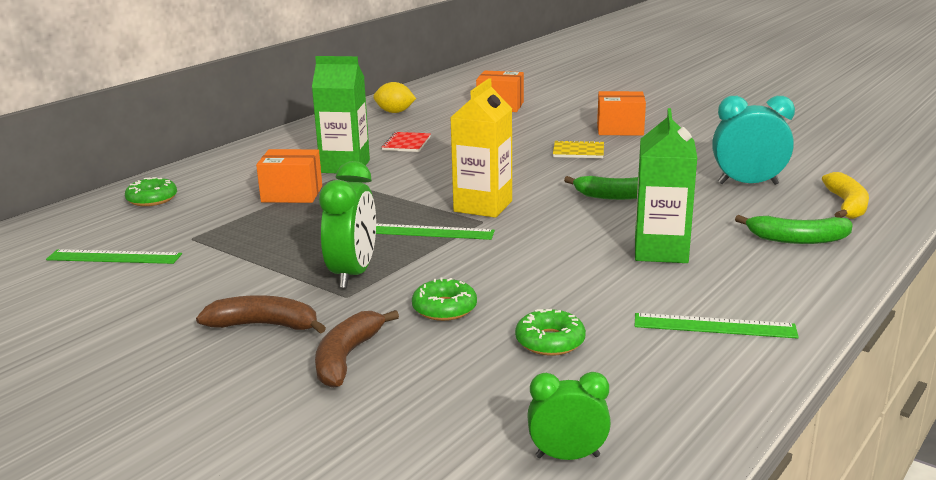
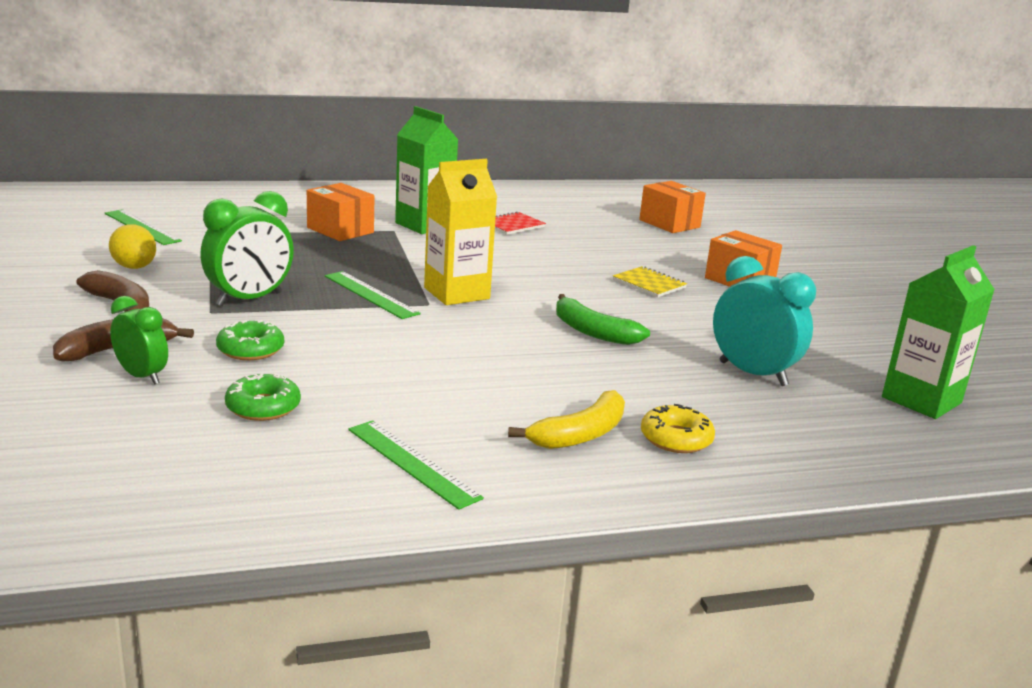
camera: 35 degrees right, 0 degrees up
(152, 199) = (246, 199): green donut -> none
(395, 112) = (562, 199): yellow lemon -> yellow lemon (134, 267)
(567, 456) = (85, 483): green clock -> green clock (142, 376)
(661, 251) = (517, 388): green carton -> green carton (921, 400)
(797, 239) = (676, 439): green banana -> yellow donut
(846, 205) = (814, 436): yellow banana -> yellow banana (580, 434)

